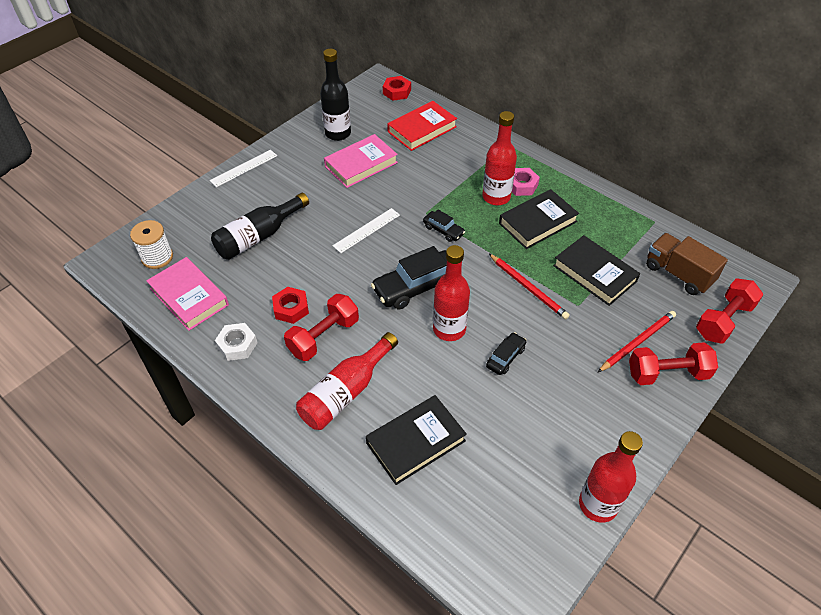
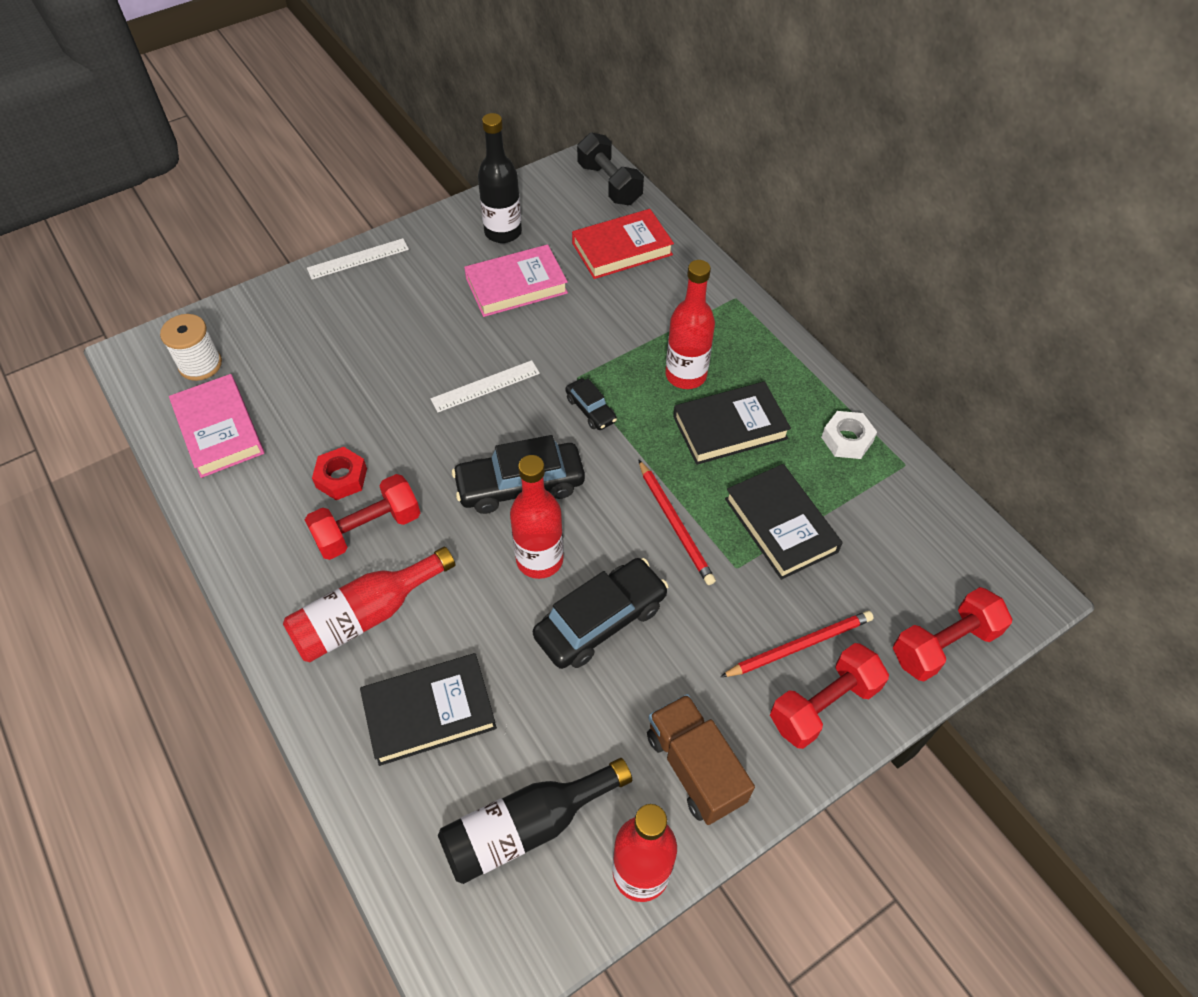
camera: 15 degrees right, 5 degrees up
(237, 345) = (253, 513): white nut -> white nut (847, 439)
(258, 236) = (339, 363): black bottle -> black bottle (526, 827)
(397, 92) = (609, 184): red nut -> black dumbbell
(505, 357) = (600, 621): black car -> black car, size x1.90
(521, 185) = (730, 365): pink nut -> none
(667, 373) = (823, 705): red dumbbell -> red dumbbell turned 45 degrees counterclockwise
(678, 274) = (906, 555): brown truck -> brown truck (695, 767)

